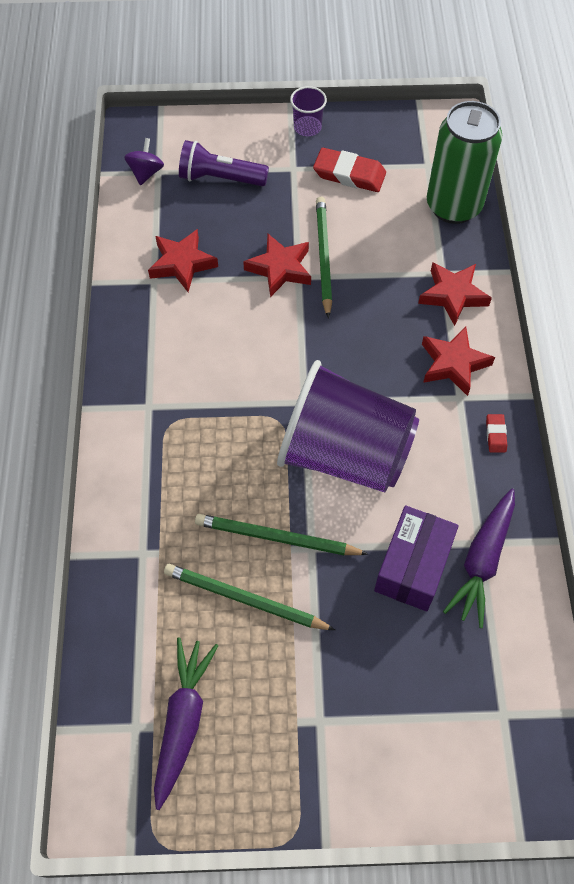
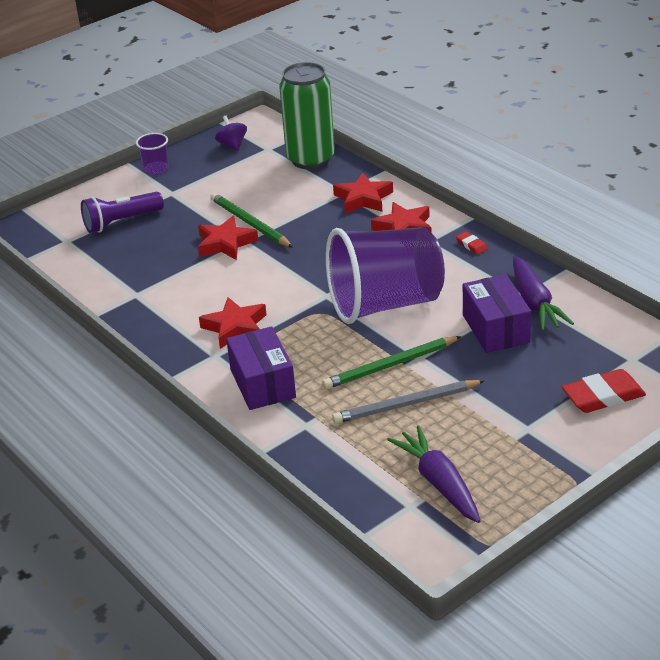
camera: 35 degrees left, 25 degrees down
(146, 173) = (57, 246): purple spinning top -> purple spinning top (232, 145)
(154, 473) = (262, 383): none -> purple box
(182, 264) = (147, 276): red star -> red star (235, 327)
(245, 599) = (406, 405): green pencil -> grey pencil
(349, 174) = (217, 177): red eraser -> red eraser (603, 396)

